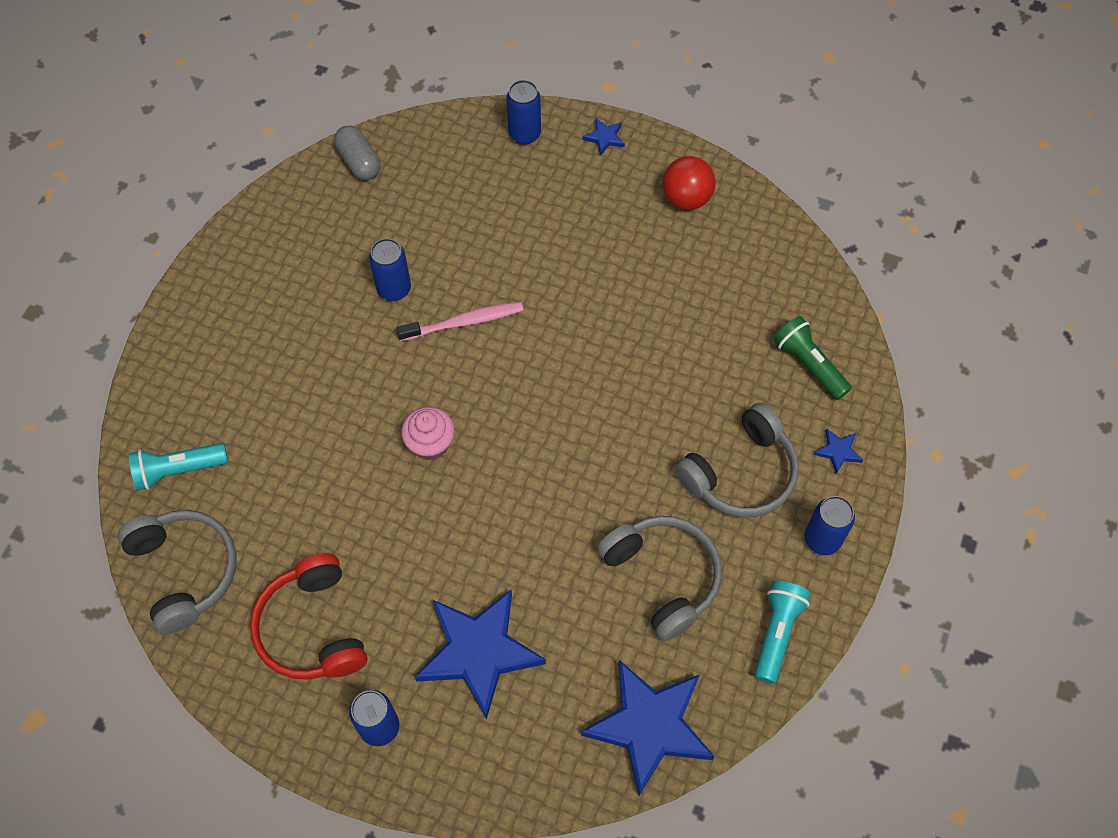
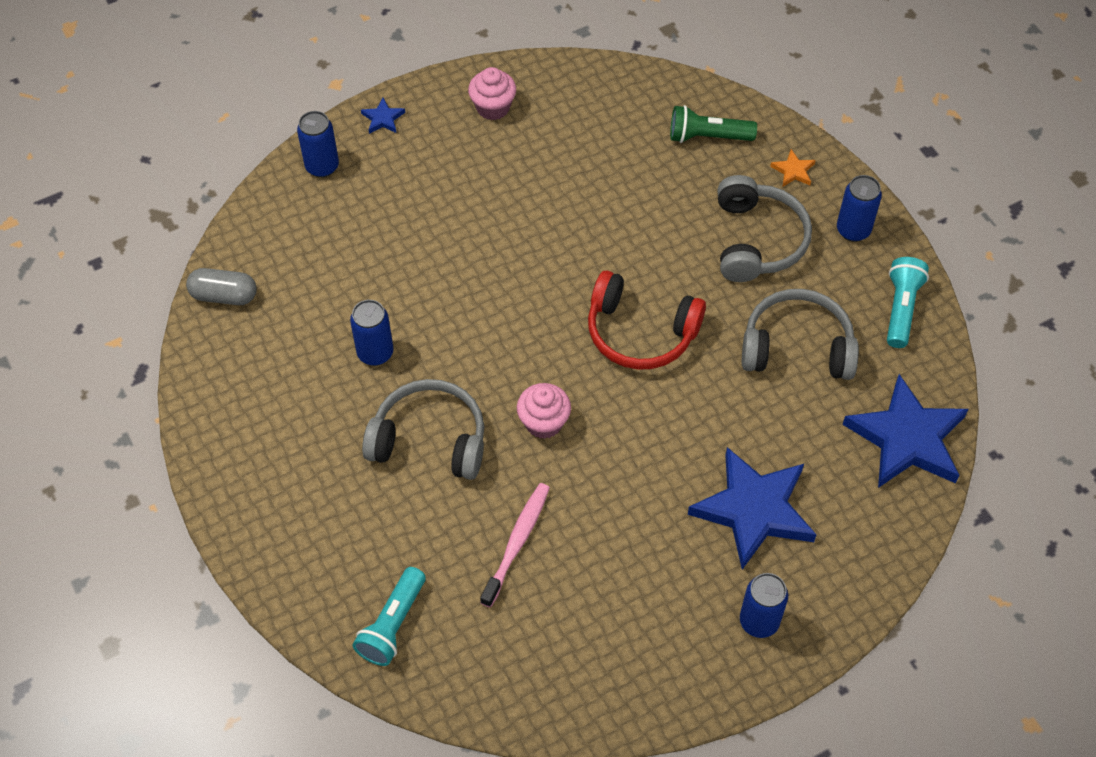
camera: 50 degrees left, 5 degrees down
(184, 571) = (494, 680): grey headphones -> grey headphones (429, 440)
(313, 628) = (632, 614): red headphones -> red headphones (640, 332)
(464, 322) = (456, 325): pink toothbrush -> pink toothbrush (517, 542)
(686, 198) = (493, 107): red ball -> pink cupcake
(777, 632) = (901, 309): turquoise flashlight -> turquoise flashlight turned 45 degrees clockwise
(838, 451) = (793, 171): blue star -> orange star

